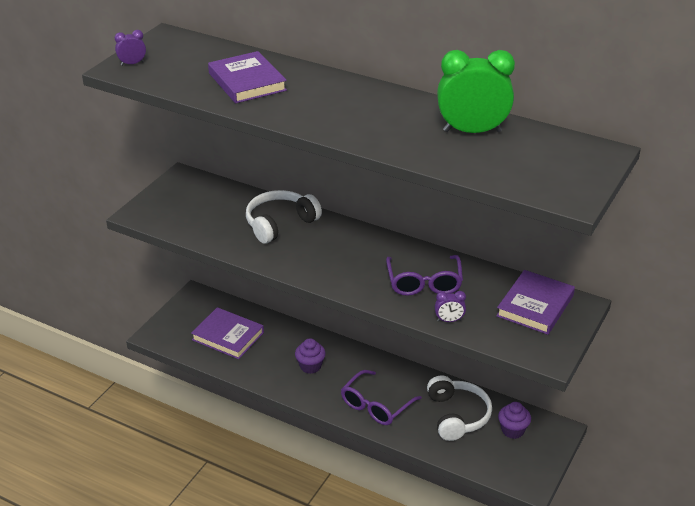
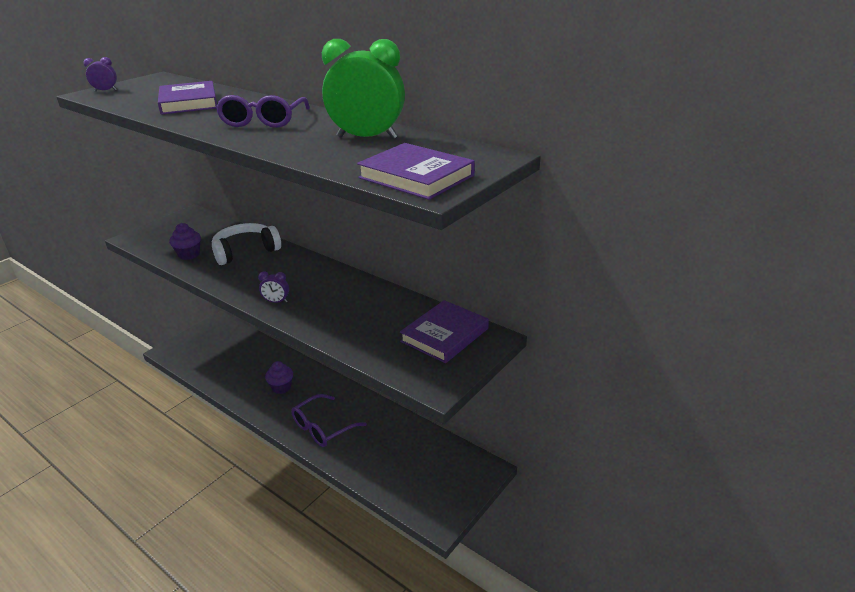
camera: 10 degrees right, 5 degrees down
(228, 336) = (225, 356): purple book -> purple book (416, 177)
(424, 282) = (345, 306): purple glasses -> purple glasses (263, 121)
(449, 320) = (351, 342): purple clock -> purple clock (276, 302)
(457, 415) = (394, 444): white headphones -> none
(512, 430) = (441, 464): purple cupcake -> purple cupcake (189, 255)

